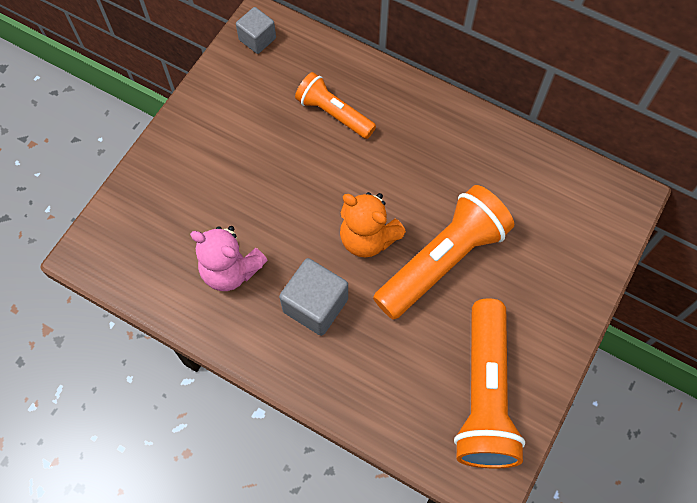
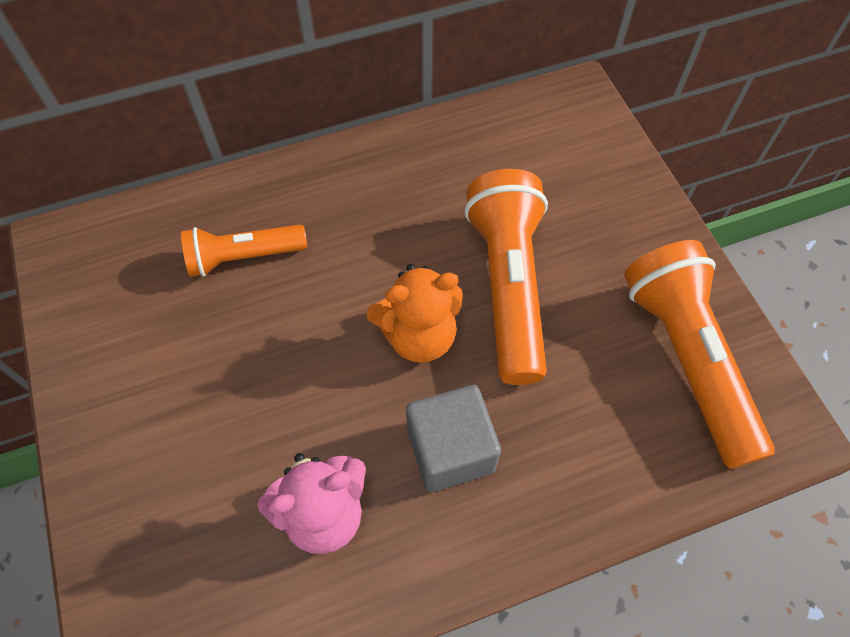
camera: 50 degrees left, 5 degrees down
(257, 39) = (72, 261): grey cube -> none
(484, 394) = (687, 360): orange flashlight -> orange flashlight turned 150 degrees counterclockwise

